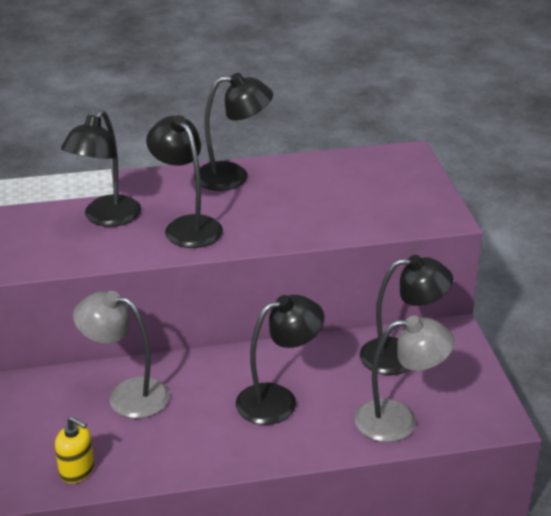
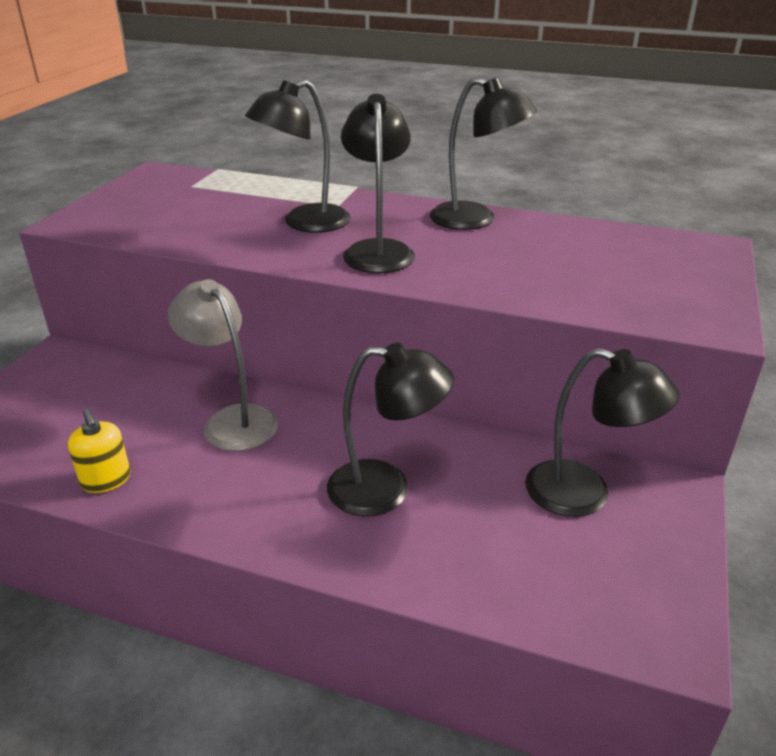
camera: 30 degrees right, 0 degrees up
(399, 420) = (520, 579): grey lamp -> none

